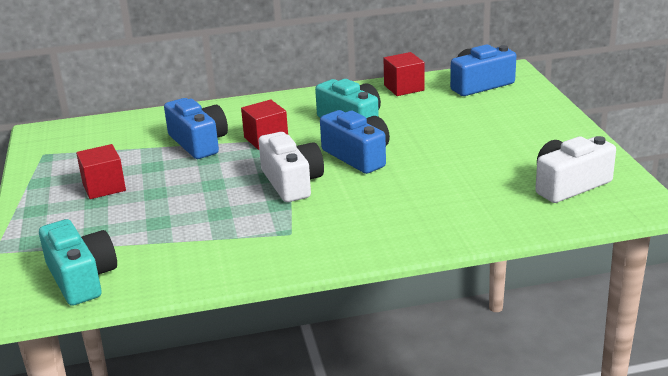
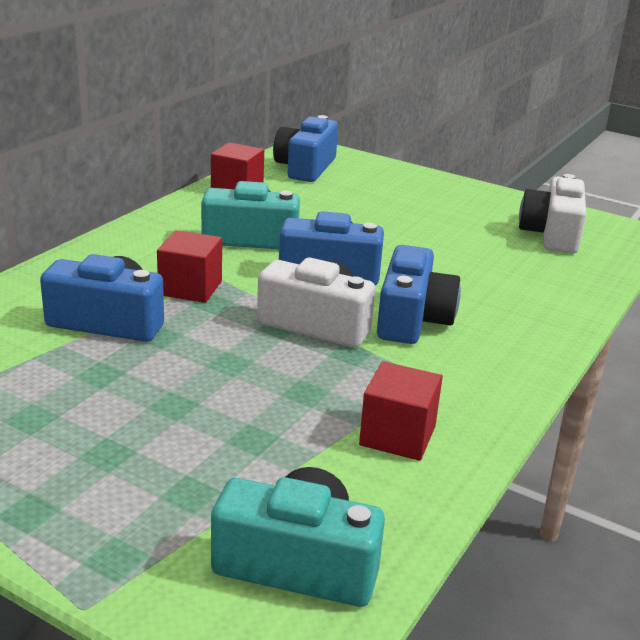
camera: 50 degrees left, 0 degrees up
(104, 187) = (80, 429): red cube -> red cube (397, 435)
(349, 200) = (412, 319): none -> blue camera

